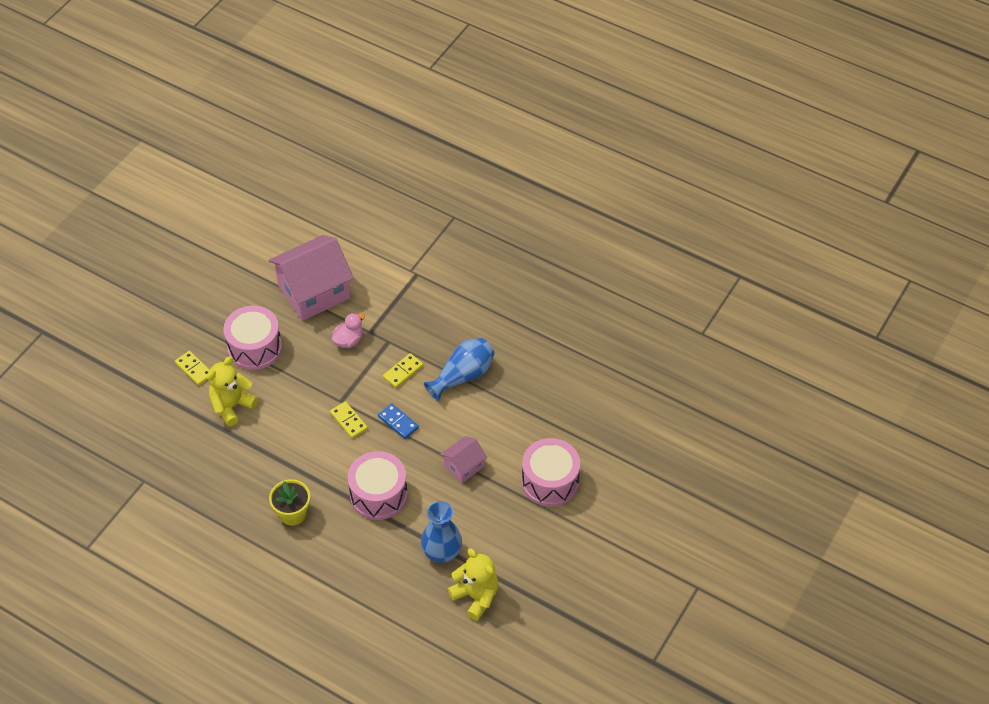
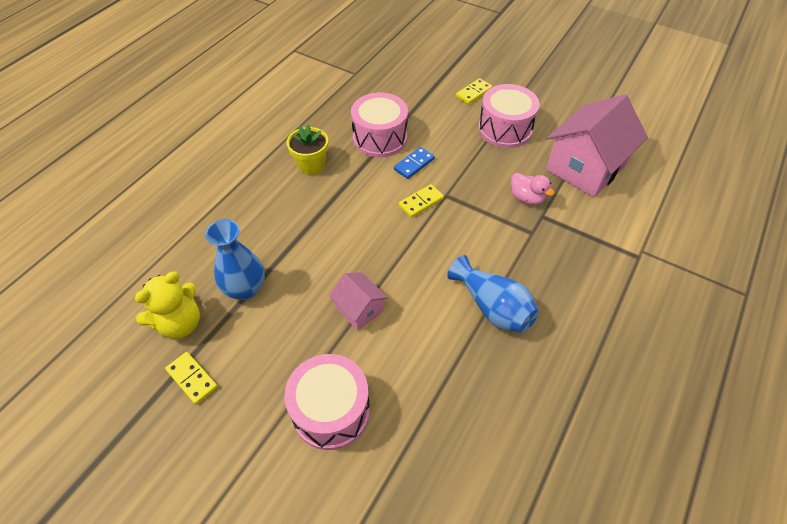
camera: 90 degrees right, 0 degrees up
(232, 406) = (434, 118): yellow teddy bear -> none
(314, 292) = (585, 168): pink house -> pink house turned 75 degrees clockwise
(378, 494) = (327, 230): pink drum -> pink drum (380, 138)
(398, 422) = (421, 244): blue domino -> blue domino (414, 164)
(403, 372) = (491, 247): yellow domino -> yellow domino (192, 379)

